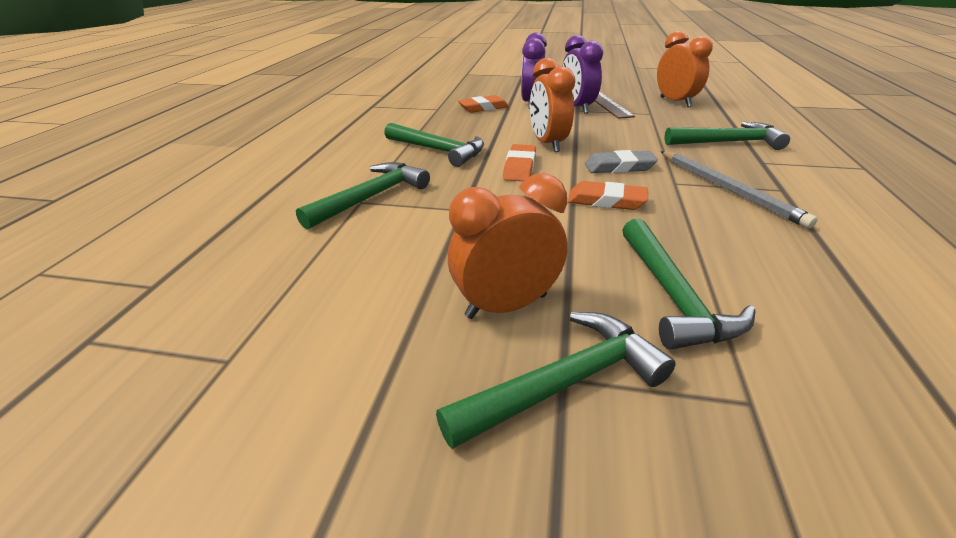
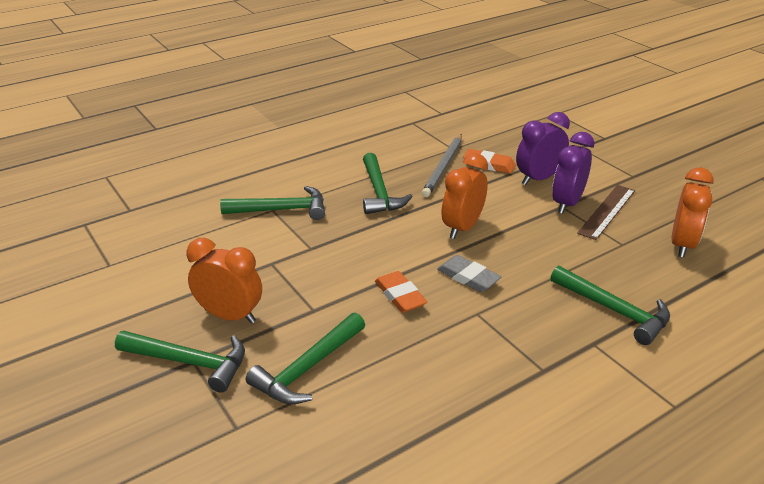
camera: 45 degrees right, 0 degrees up
(519, 167) = (402, 237): orange eraser -> none
(727, 189) = (502, 342): grey pencil -> grey pencil (443, 167)

